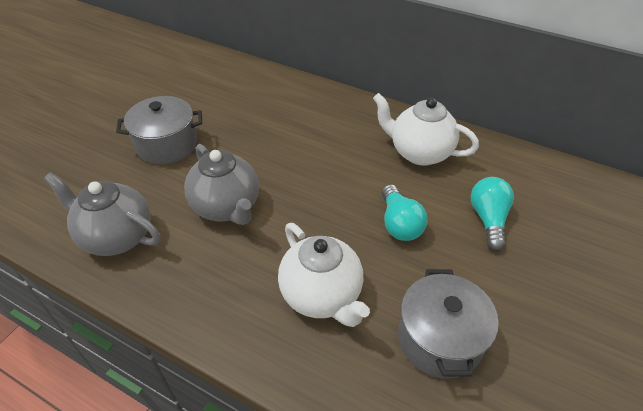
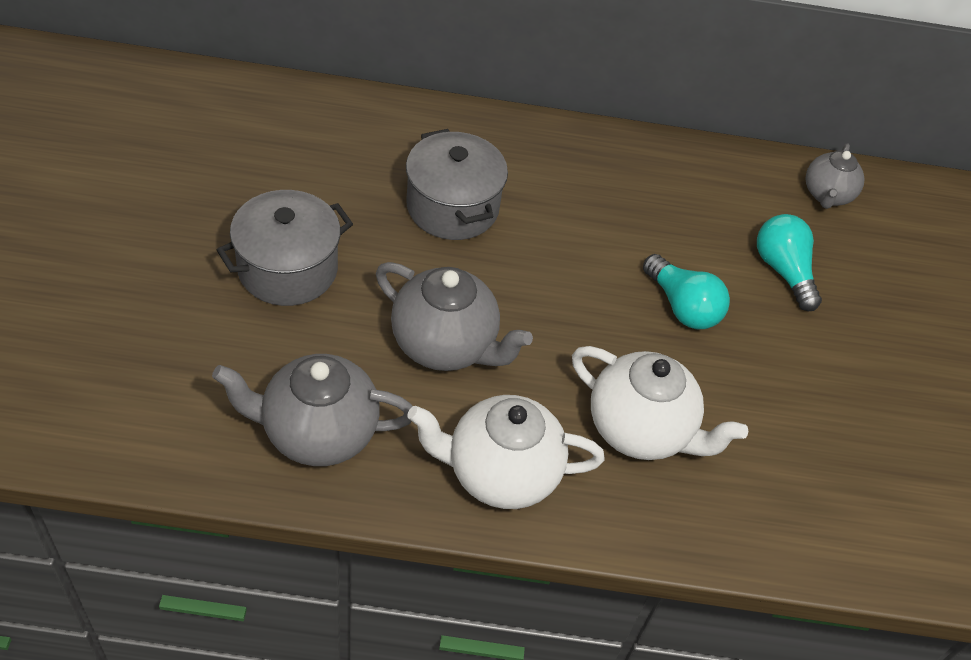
camera: 30 degrees left, 5 degrees up
(419, 153) = (655, 194): white teapot -> white teapot (500, 473)
(439, 339) = (798, 440): grey pot -> grey pot (452, 207)
(547, 179) = (827, 195): none -> grey teapot

